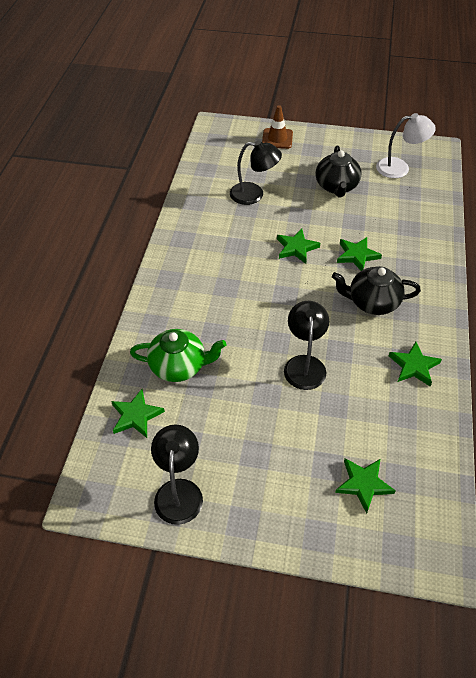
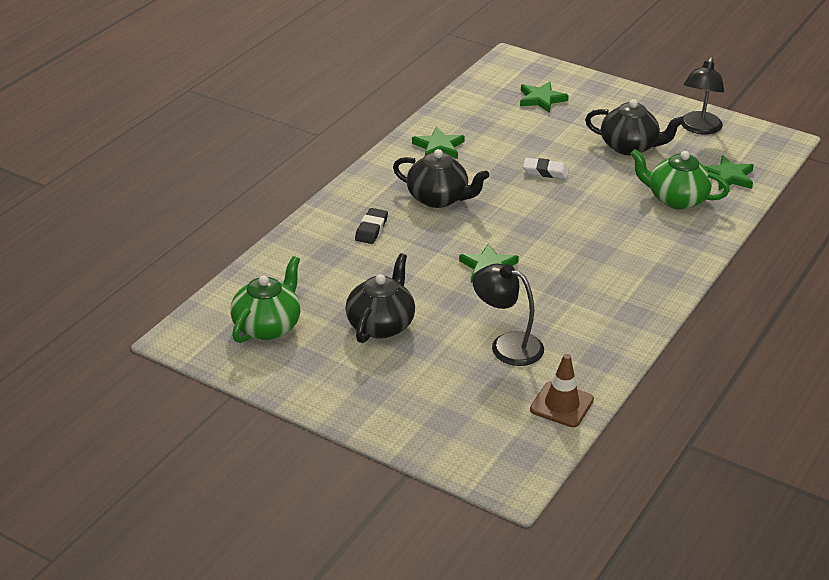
camera: 160 degrees left, 15 degrees down
(242, 430) = (630, 147): none -> black teapot
(277, 139) = (418, 424): brown traffic cone -> brown traffic cone (561, 405)
(304, 364) = (545, 172): black lamp -> white eraser
(357, 255) = (419, 242): green star -> none
(398, 256) = (371, 229): none -> black eraser
(399, 168) = (267, 326): white lamp -> green teapot

